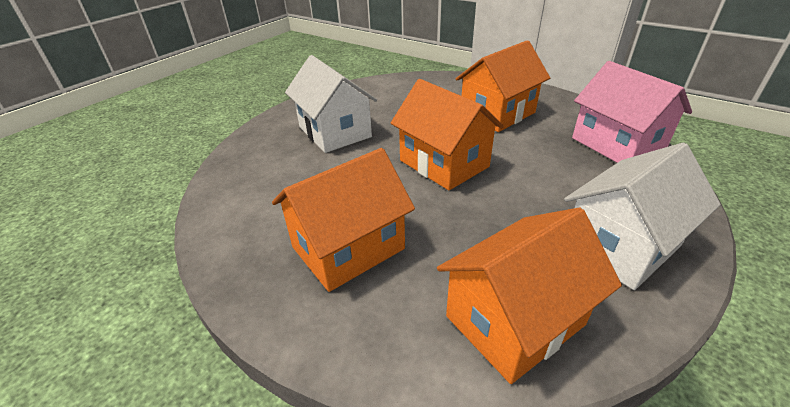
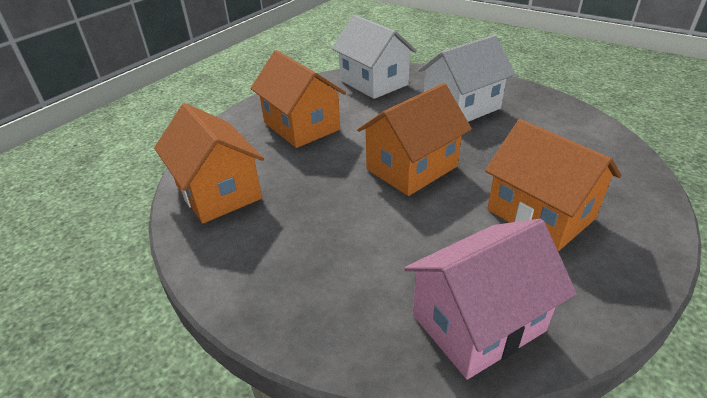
camera: 90 degrees right, 0 degrees up
(621, 245) = (275, 266): white house -> white house (373, 82)

